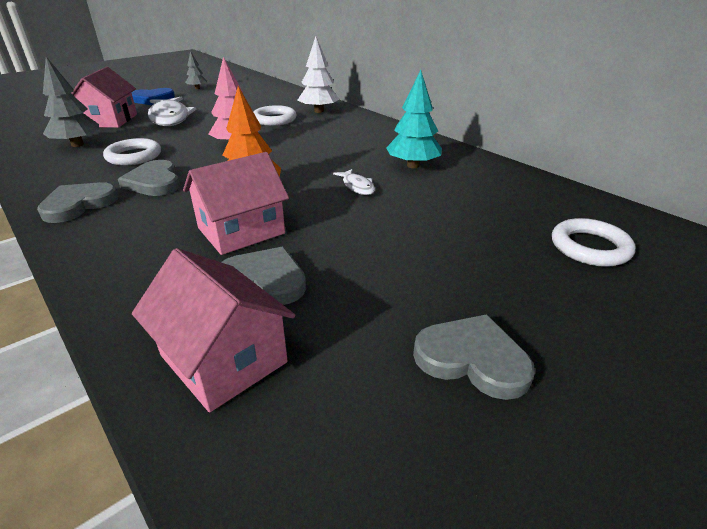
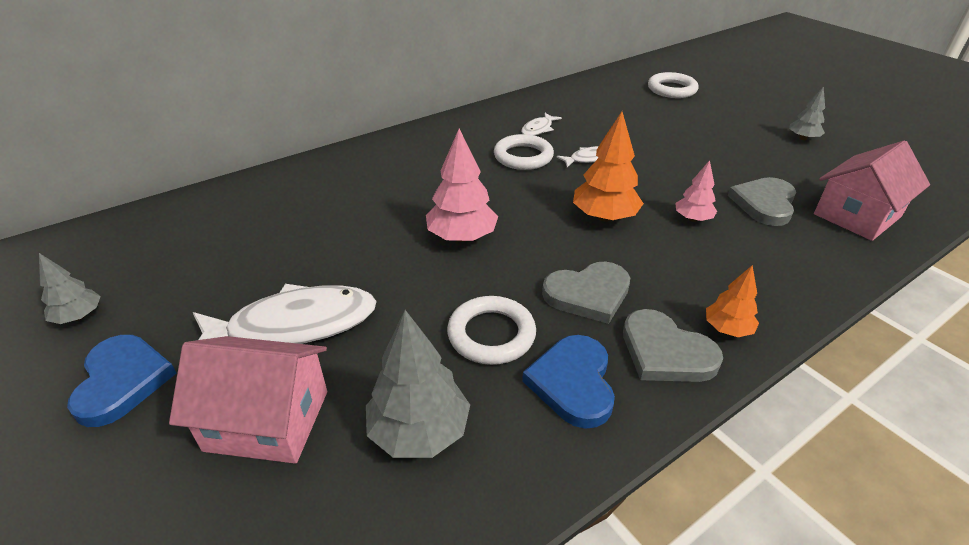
camera: 85 degrees left, 5 degrees up
(77, 176) = (573, 383): none -> blue heart
(82, 230) = (727, 329): none -> orange tree
(241, 230) = (692, 219): pink house -> pink tree
(274, 119) = (357, 210): white ring -> white ring (523, 156)
(319, 111) = (335, 174): white tree -> none
(413, 165) = (538, 129): turquoise tree -> white fish
(472, 359) = (803, 138): grey heart -> grey tree

